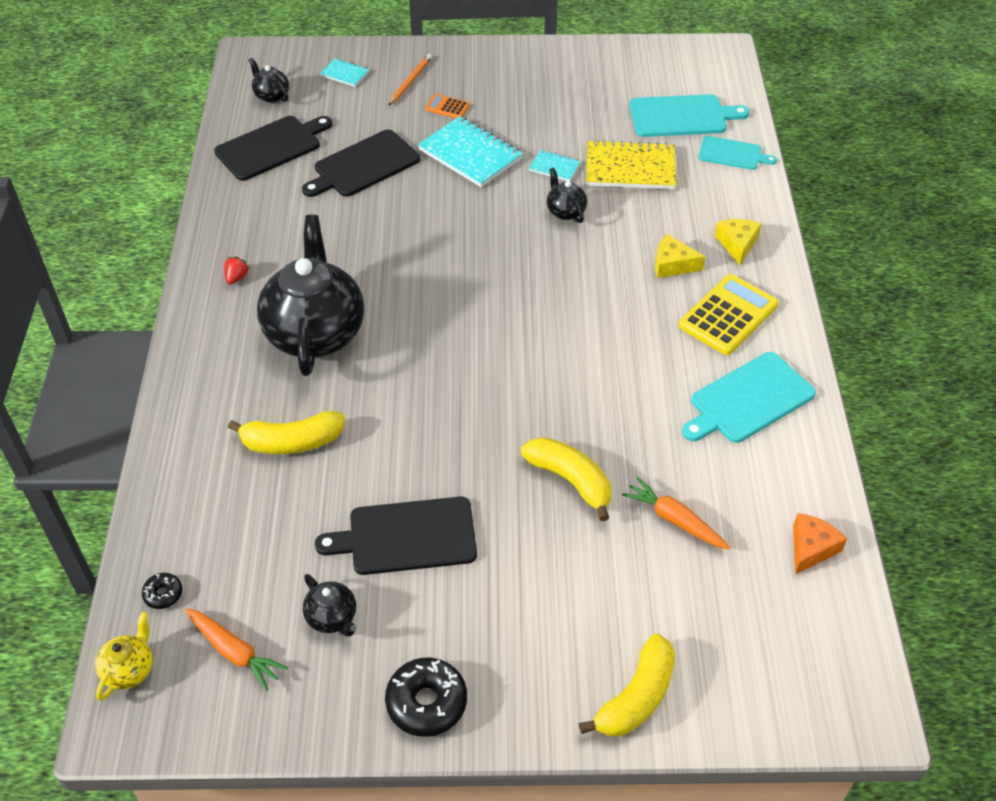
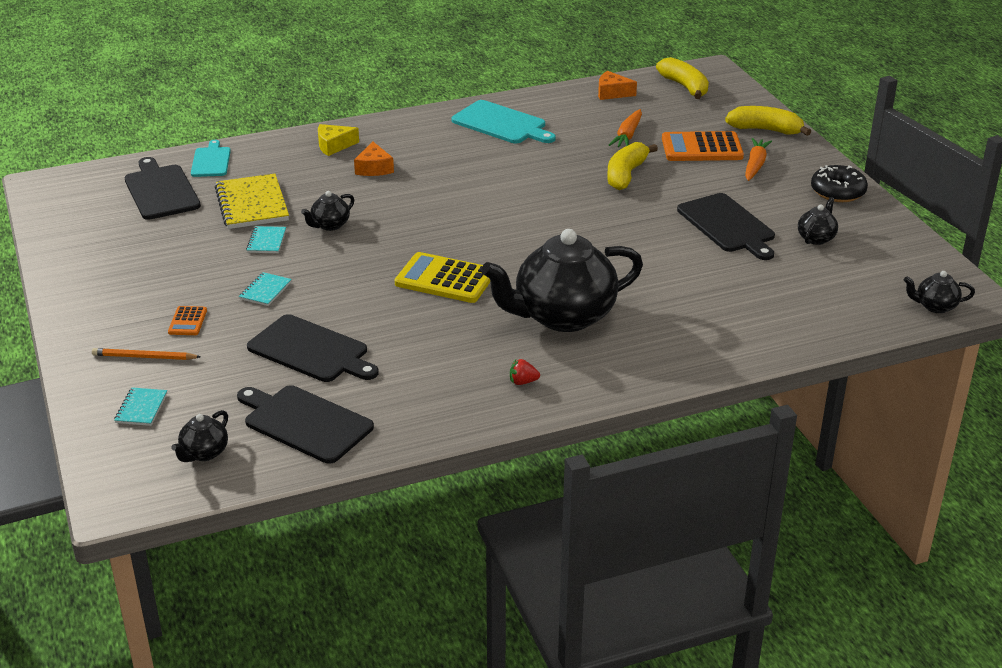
camera: 110 degrees left, 15 degrees down
(129, 670) = (935, 306): yellow teapot -> black teapot
(163, 594) = (868, 312): black donut -> none
(234, 651) = (878, 268): orange carrot -> orange carrot (755, 165)
(292, 442) = (687, 295): yellow banana -> yellow banana (684, 87)
(470, 154) = (265, 291): turquoise notebook -> turquoise notebook, size x0.50
(610, 591) = (702, 148): none -> orange calculator
(672, 265) = (374, 168): yellow cheese -> orange cheese
(682, 116) = (161, 190): turquoise cutting board -> black cutting board
(728, 315) = (419, 140): yellow calculator -> yellow calculator (445, 279)

